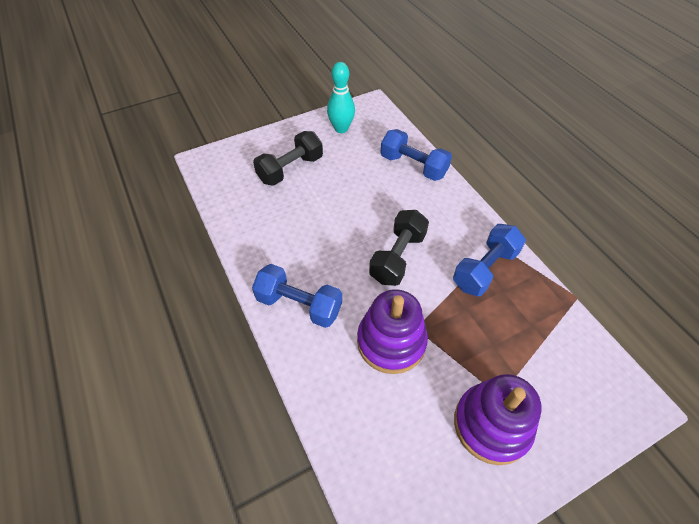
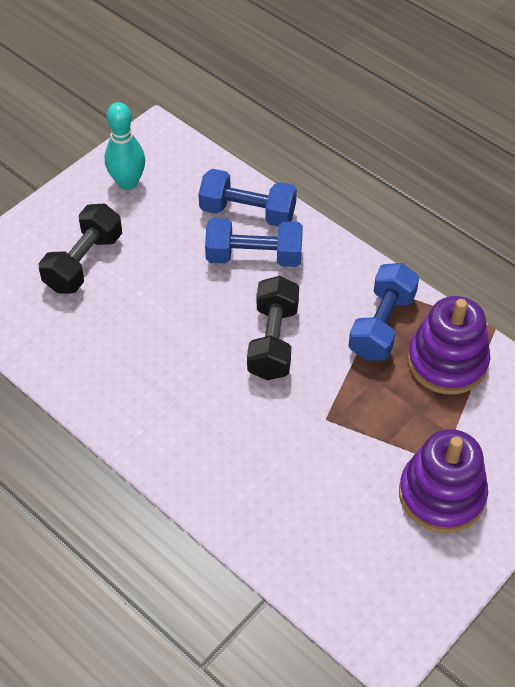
camera: 20 degrees left, 0 degrees up
(299, 305) = (176, 435): blue dumbbell -> blue dumbbell (254, 257)
(391, 342) = (303, 443): purple stacking toy -> purple stacking toy (447, 362)

